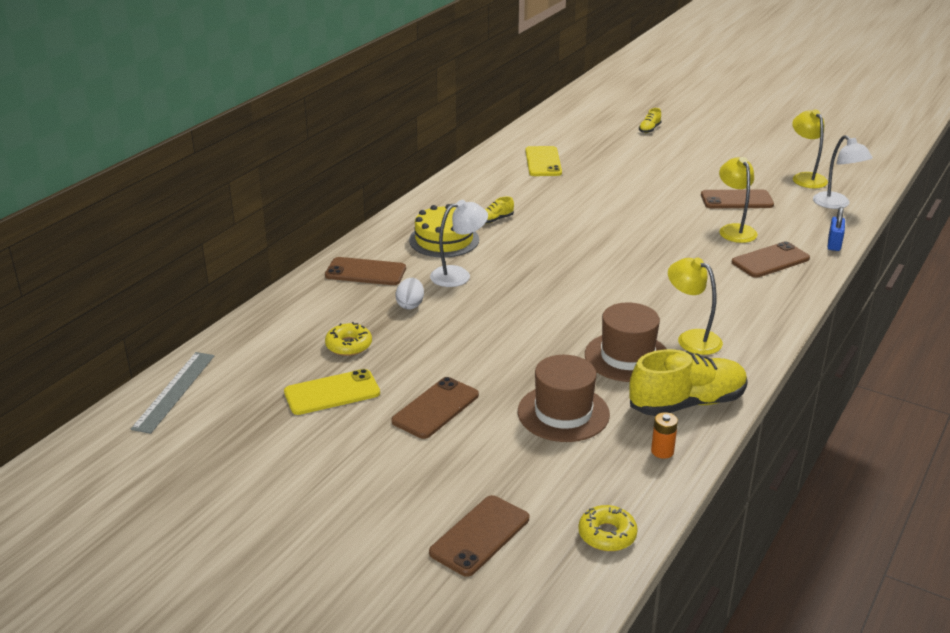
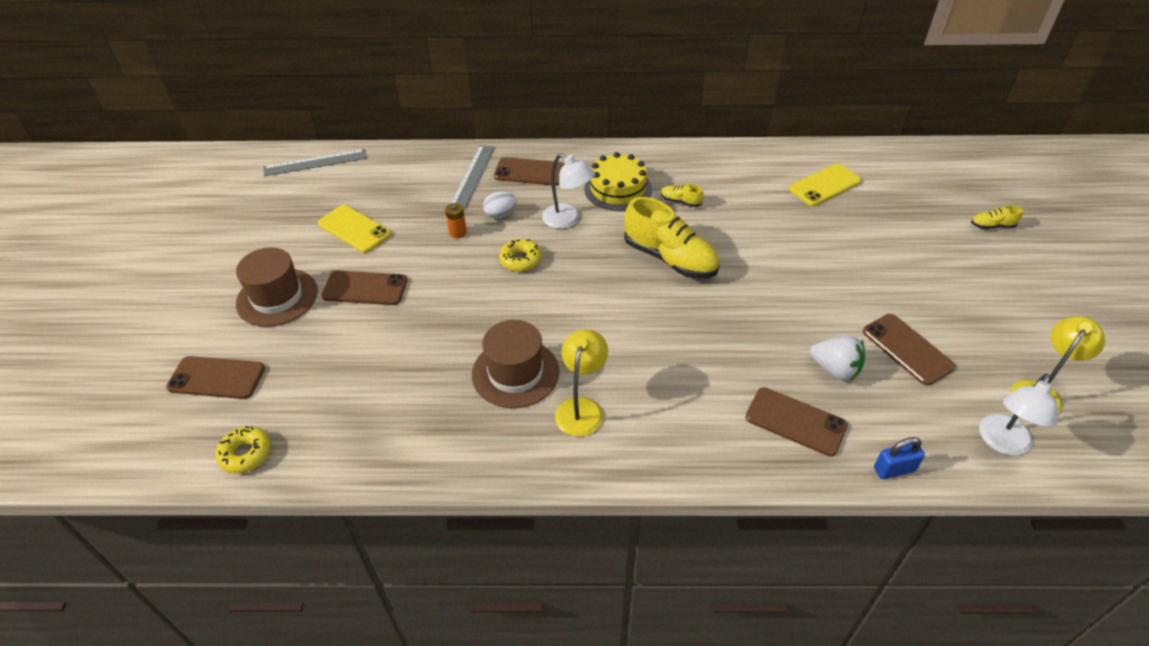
camera: 60 degrees right, 15 degrees up
(331, 303) = (472, 176): none -> grey ruler
(348, 345) = (420, 209): yellow donut -> yellow donut (520, 260)
(365, 272) = (530, 172): brown phone -> brown phone turned 60 degrees counterclockwise
(563, 413) = (401, 363): brown hat -> brown hat (277, 297)
(662, 451) = (379, 450): orange battery -> orange battery (458, 232)
(687, 403) = (466, 442): yellow shoe -> yellow shoe (670, 259)
(734, 230) = (835, 369): yellow lamp -> white strawberry

